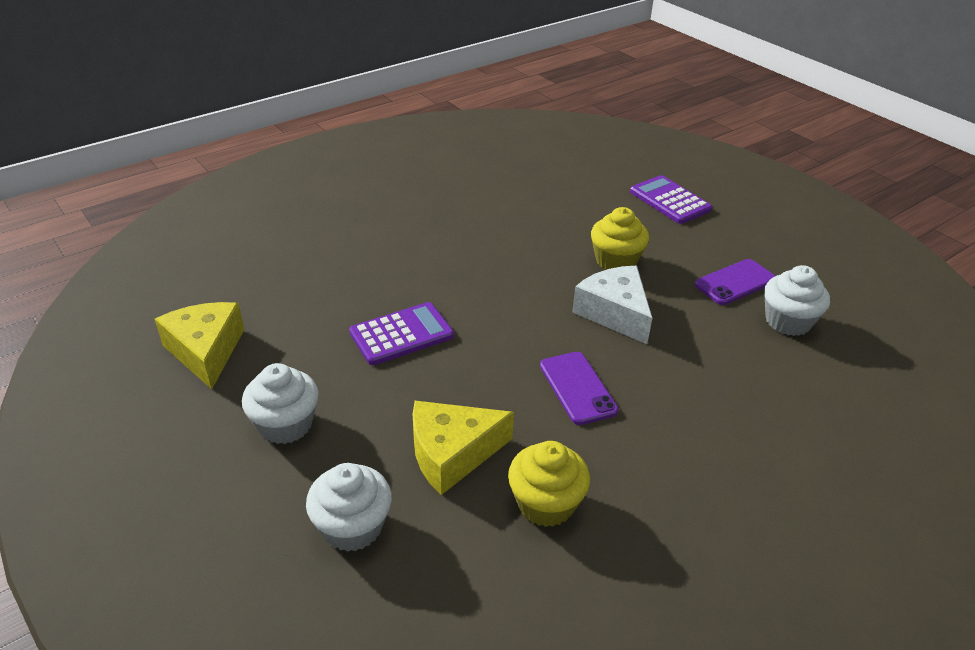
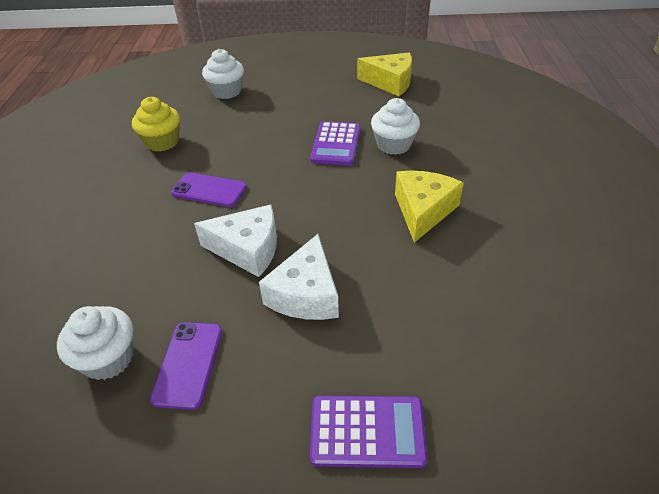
camera: 130 degrees right, 5 degrees up
(285, 424) = (307, 91): white cupcake -> white cupcake (394, 145)
(452, 454) = (227, 128): yellow cheese -> yellow cheese (423, 211)
(616, 261) = (306, 294): yellow cupcake -> white cheese

